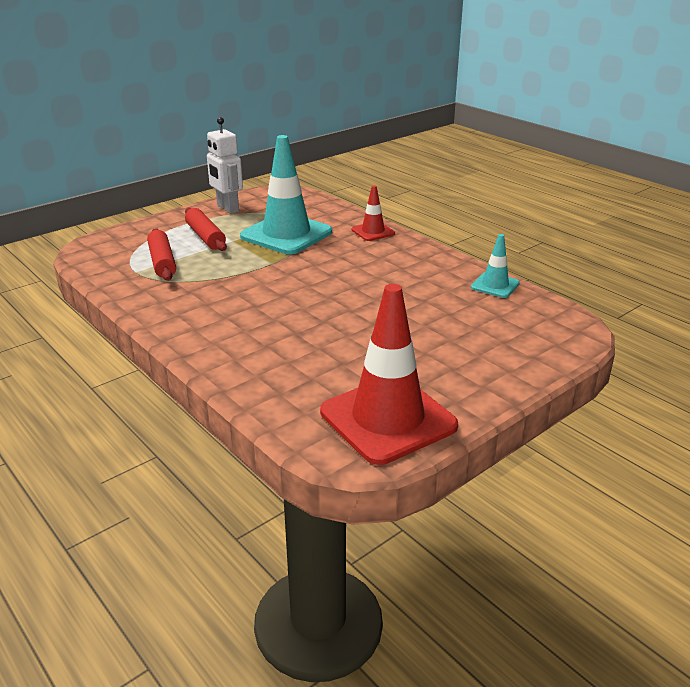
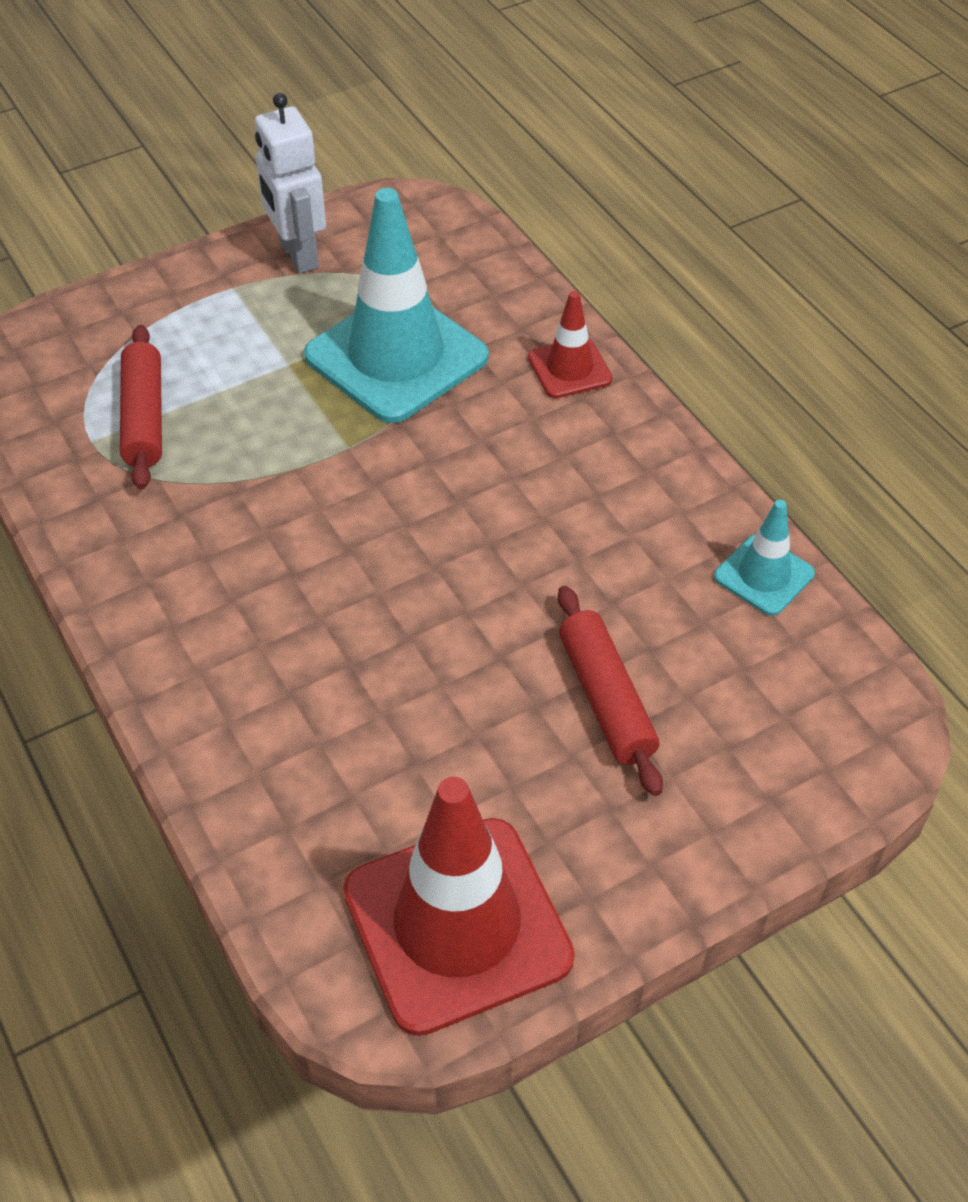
camera: 10 degrees right, 20 degrees up
(205, 237) = (238, 346): red rolling pin -> red rolling pin (606, 699)

